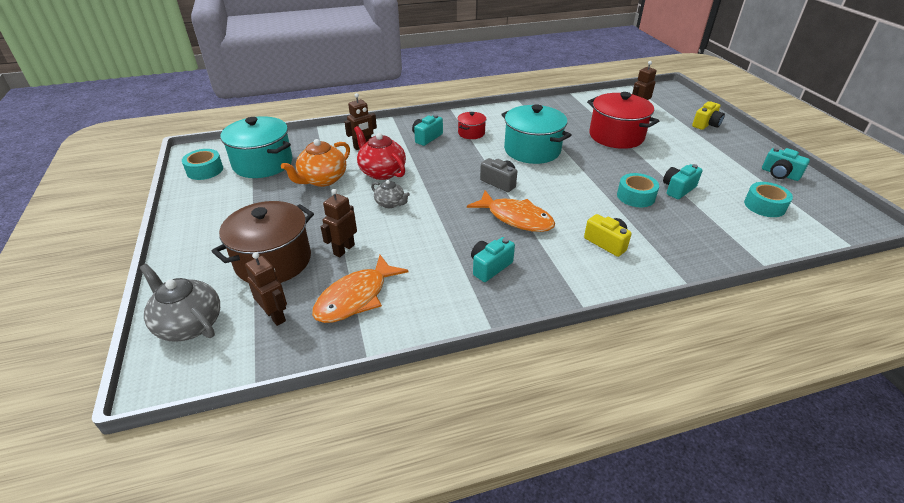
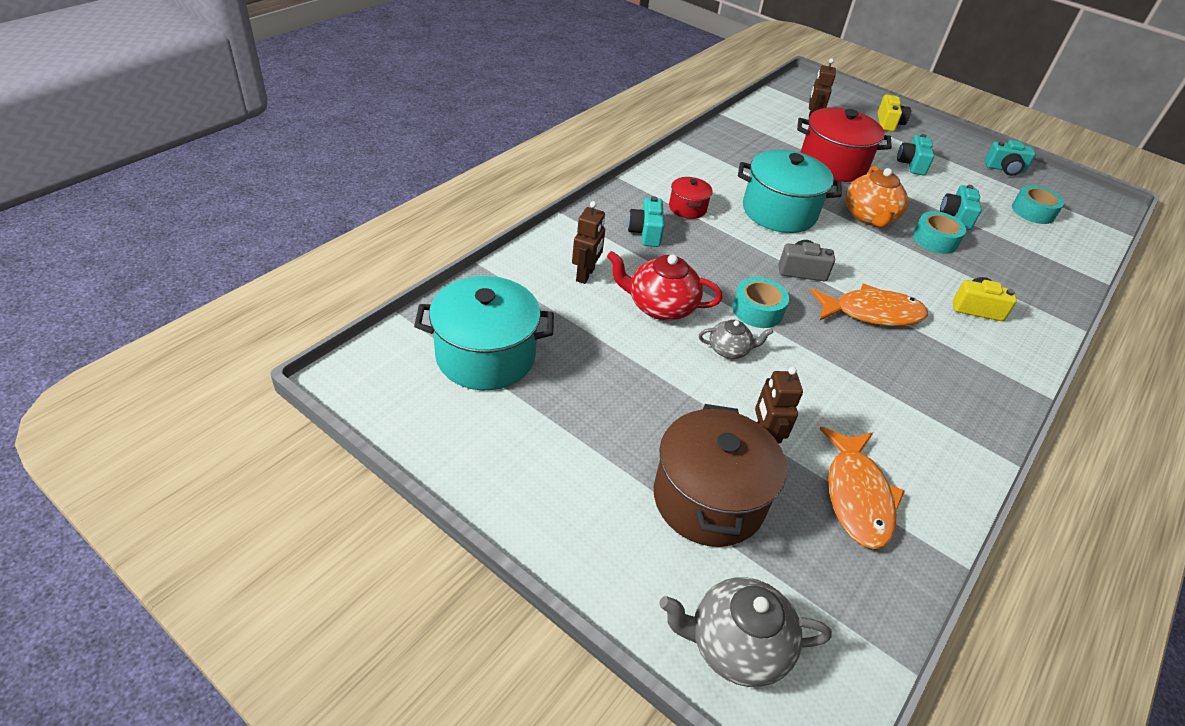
camera: 40 degrees left, 5 degrees up
(205, 170) = (412, 404): turquoise tape -> turquoise tape (757, 310)
(275, 316) = (812, 571): brown robot -> none
(322, 179) = (603, 349): orange teapot -> orange teapot (869, 217)
(490, 267) = (923, 387): turquoise camera -> turquoise camera (911, 164)

